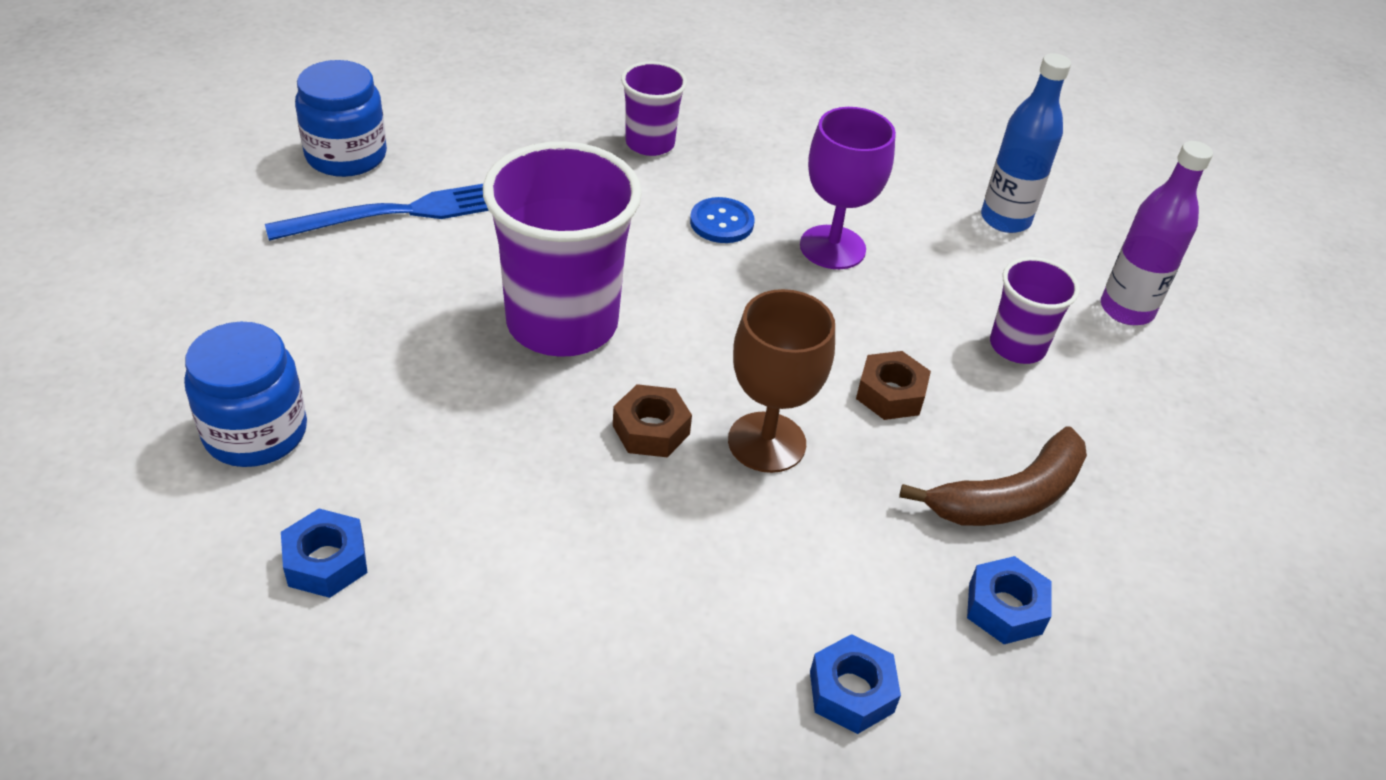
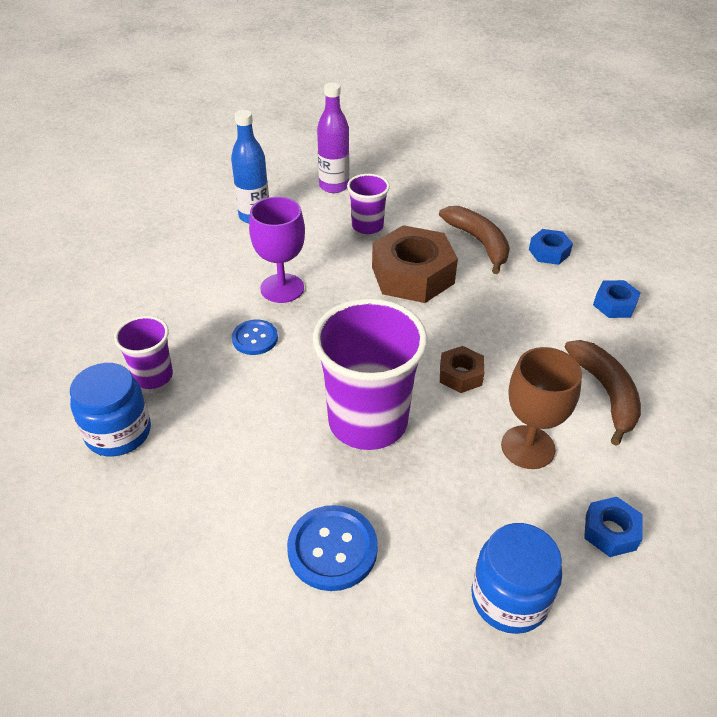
camera: 85 degrees left, 0 degrees up
(346, 156) = (145, 593): blue jar -> blue jar (118, 432)
(366, 283) = (332, 549): none -> blue button
(401, 213) = (237, 535): blue fork -> none
(606, 620) = (606, 393): none -> brown banana
(767, 442) = (460, 325): brown goblet -> brown goblet (528, 447)
(890, 394) = (412, 275): brown nut -> brown nut, size x2.02

